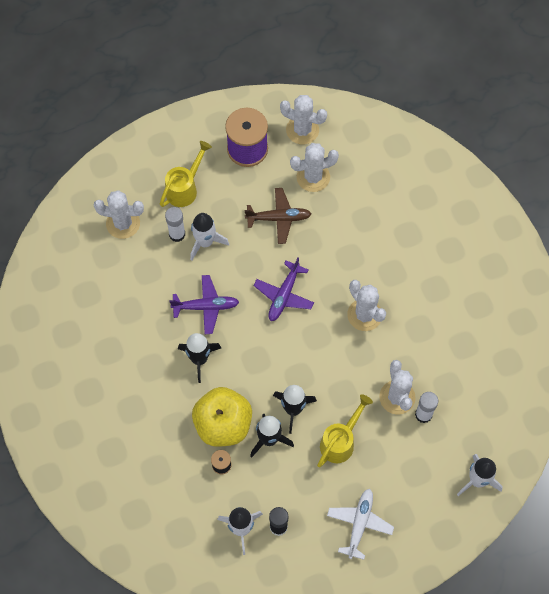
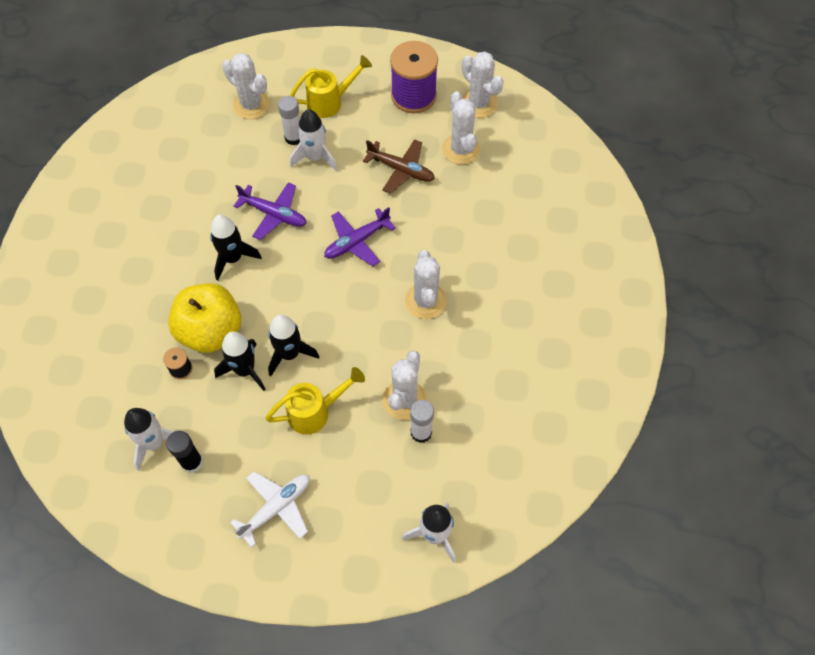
camera: 30 degrees right, 5 degrees down
(313, 177) = (460, 149): white cactus -> white cactus turned 60 degrees clockwise

